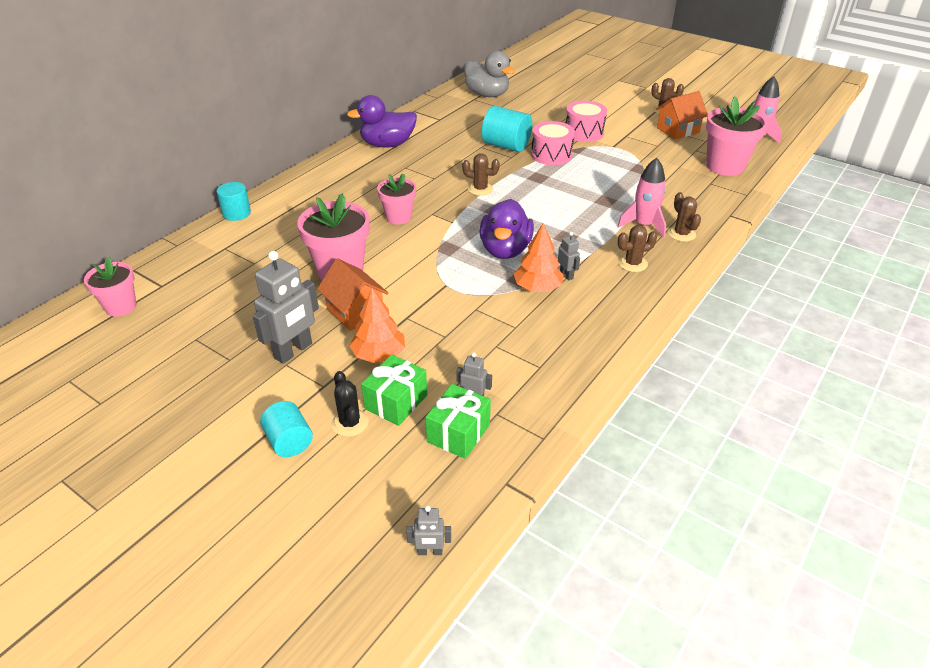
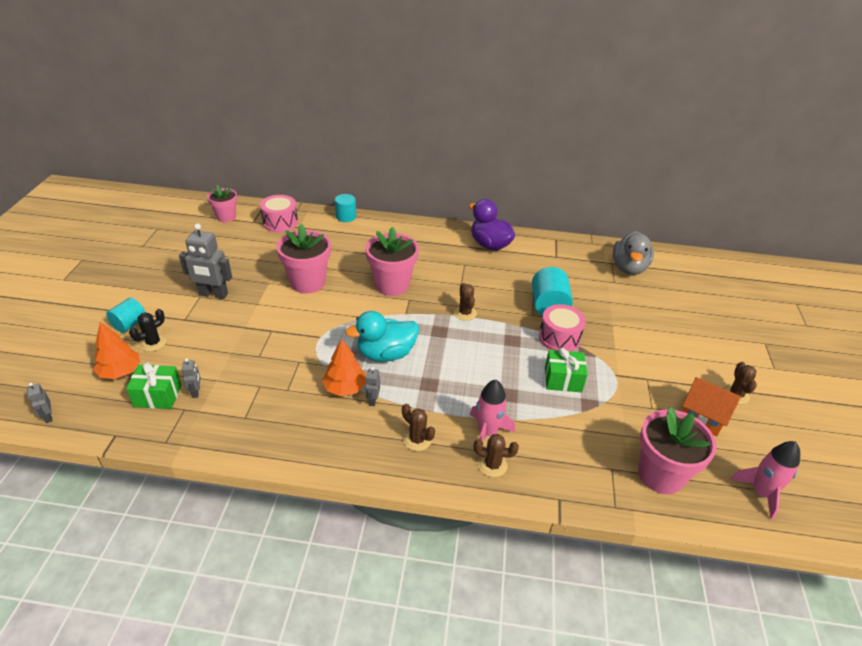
camera: 60 degrees right, 0 degrees up
(355, 311) = (266, 305): orange house -> none
(379, 354) = (225, 332): orange tree -> orange tree (120, 371)
(396, 402) = (180, 356): green gift -> green gift (563, 380)
(398, 217) = (392, 285): pink flower pot -> pink flower pot, size x1.61
(505, 250) = (386, 354): purple duck -> turquoise duck
(566, 275) = (373, 400): grey robot -> grey robot turned 150 degrees clockwise
(584, 132) = (622, 347): pink drum -> pink drum (280, 222)
(681, 234) = (492, 465): brown cactus -> brown cactus turned 60 degrees clockwise

